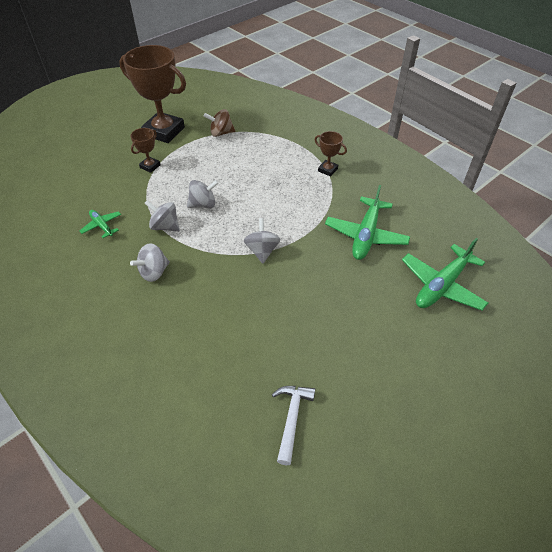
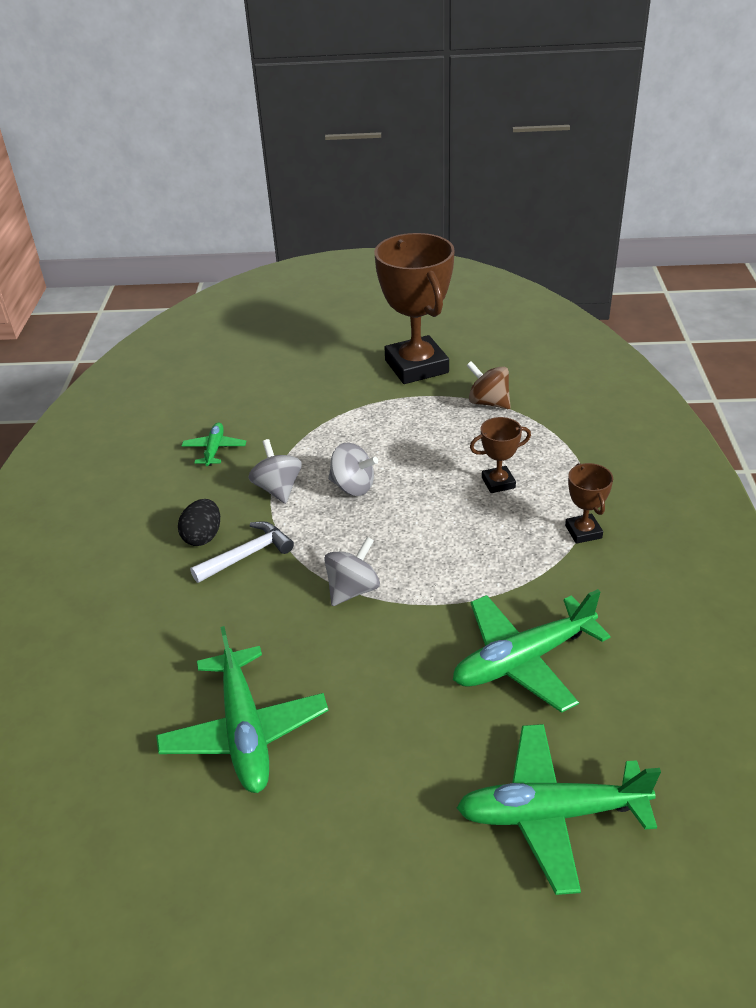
camera: 45 degrees right, 10 degrees down
(150, 166) = (348, 404): brown trophy -> brown trophy (498, 483)
(154, 272) = (203, 536): grey spinning top -> black egg
(291, 343) = (245, 731): none -> green plane
(292, 418) = (136, 819): white hammer -> white hammer (247, 555)

